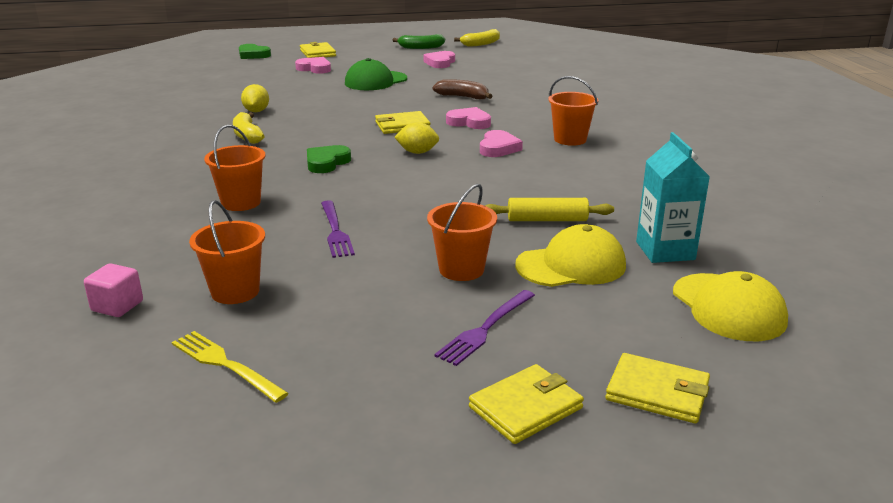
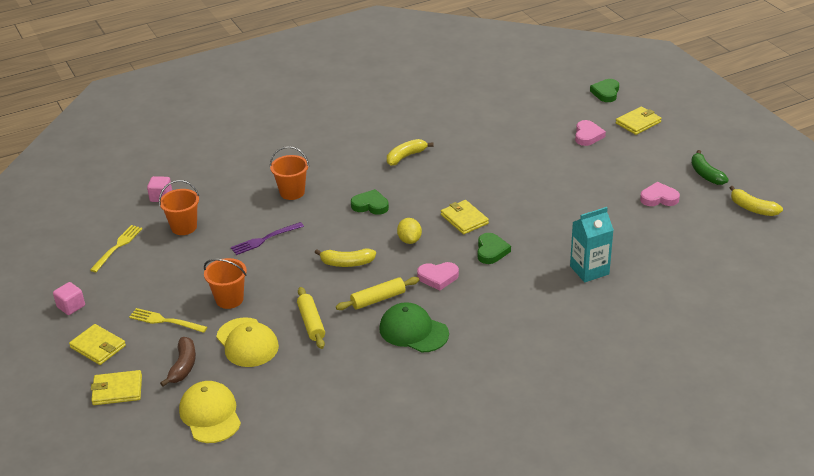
camera: 75 degrees right, 10 degrees up
(256, 111) = (459, 143): yellow lemon -> none
(375, 81) = (572, 177): green cap -> green cap (413, 331)
(378, 437) = (71, 306): none -> pink cube
(435, 187) = (347, 263): none -> yellow banana
(463, 97) = (558, 234): brown banana -> brown banana (183, 366)
(469, 122) = (491, 251): pink heart -> green heart
(485, 329) = (164, 321): purple fork -> yellow fork
(520, 179) = (378, 299): none -> yellow rolling pin
(570, 139) = (477, 312): orange bucket -> none
(657, 392) = (117, 390): yellow wallet -> yellow wallet turned 75 degrees clockwise
(665, 251) = (280, 383): turquoise carton -> turquoise carton (589, 270)
(728, 307) = (210, 414): yellow cap -> yellow cap turned 105 degrees clockwise

